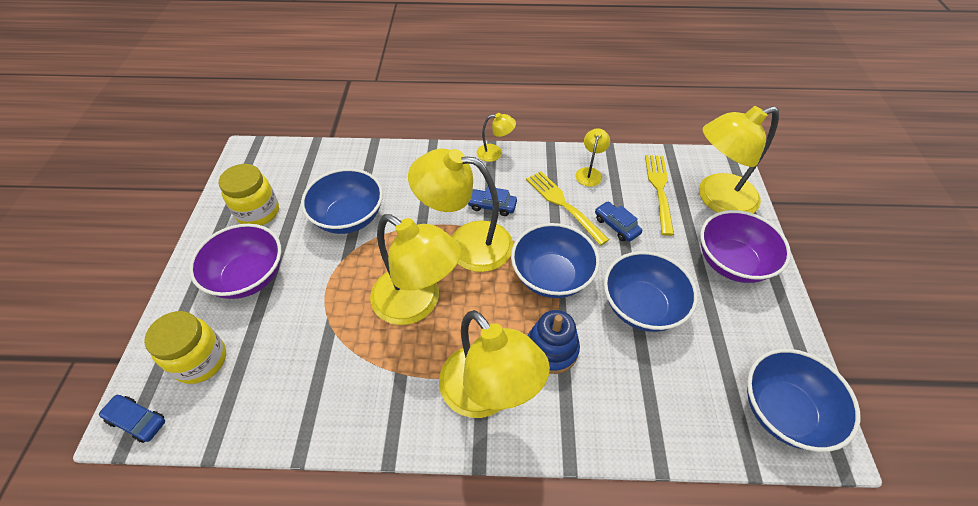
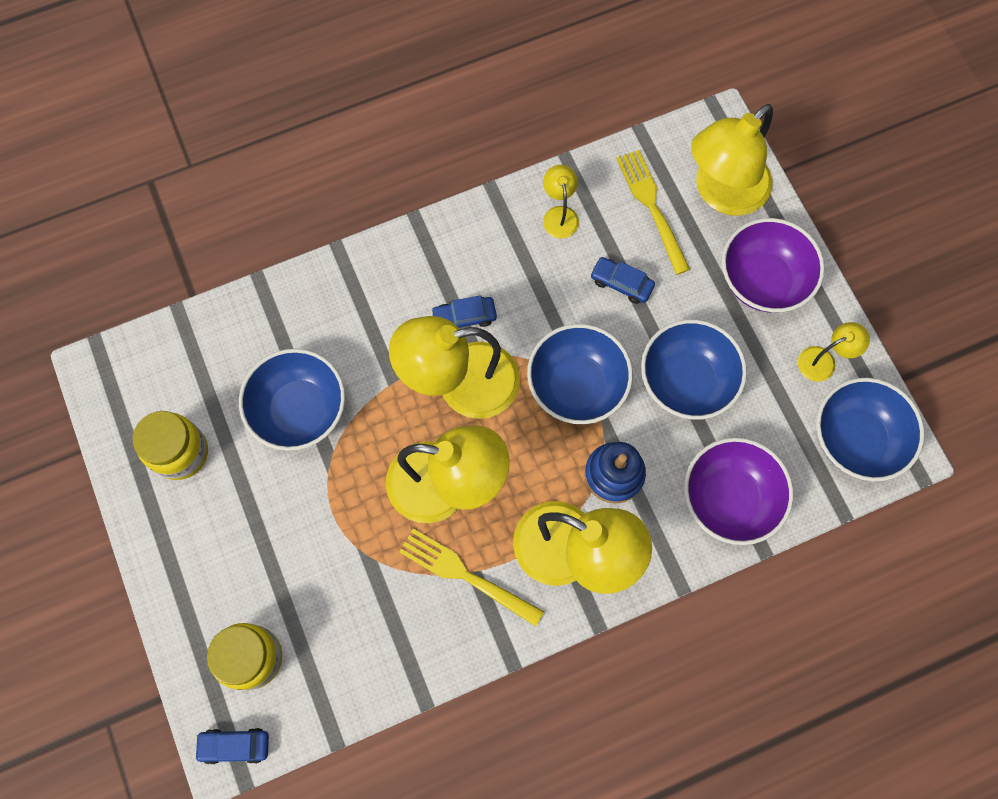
camera: 25 degrees left, 20 degrees up
(248, 277) = (233, 541): purple bowl -> purple bowl (729, 498)
(495, 153) = (428, 232): yellow lamp -> yellow lamp (823, 361)
(563, 204) = (547, 278): yellow fork -> yellow fork (465, 575)

